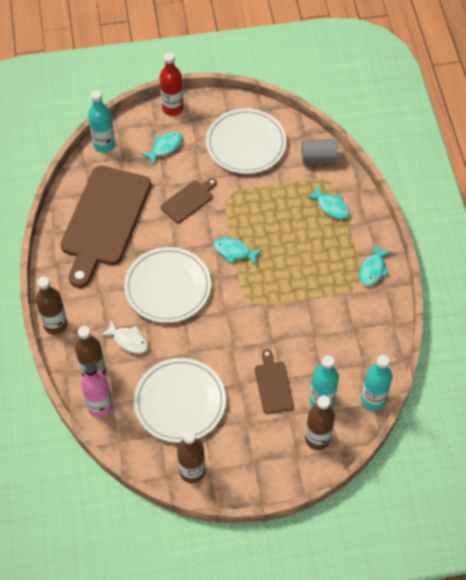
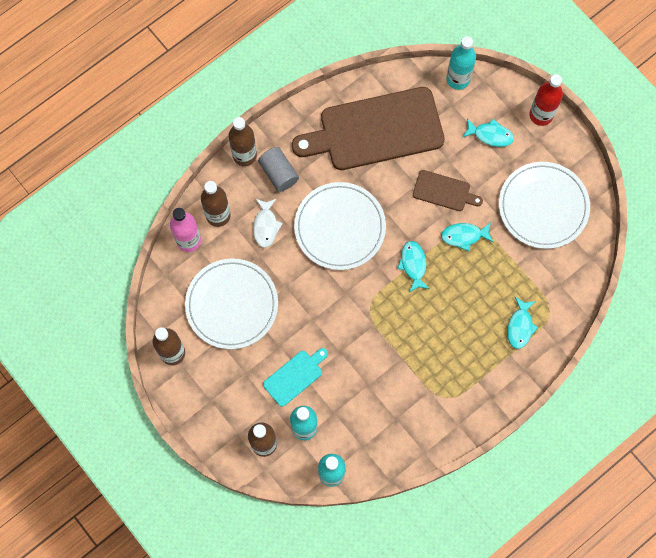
camera: 60 degrees right, 15 degrees up
(273, 385) = (295, 376): brown cutting board -> turquoise cutting board
(318, 158) = (570, 284): grey cylinder -> grey cylinder (278, 173)
(373, 269) = (472, 403): turquoise fish -> turquoise fish (464, 236)

